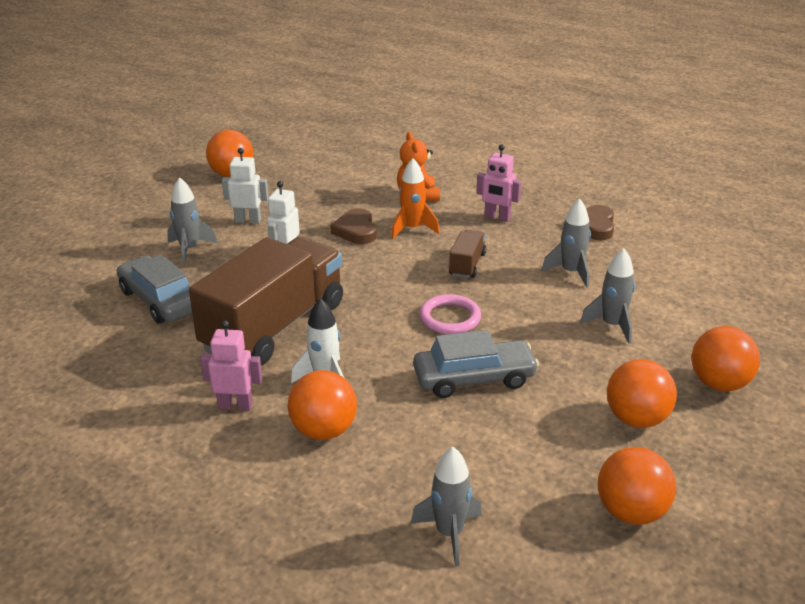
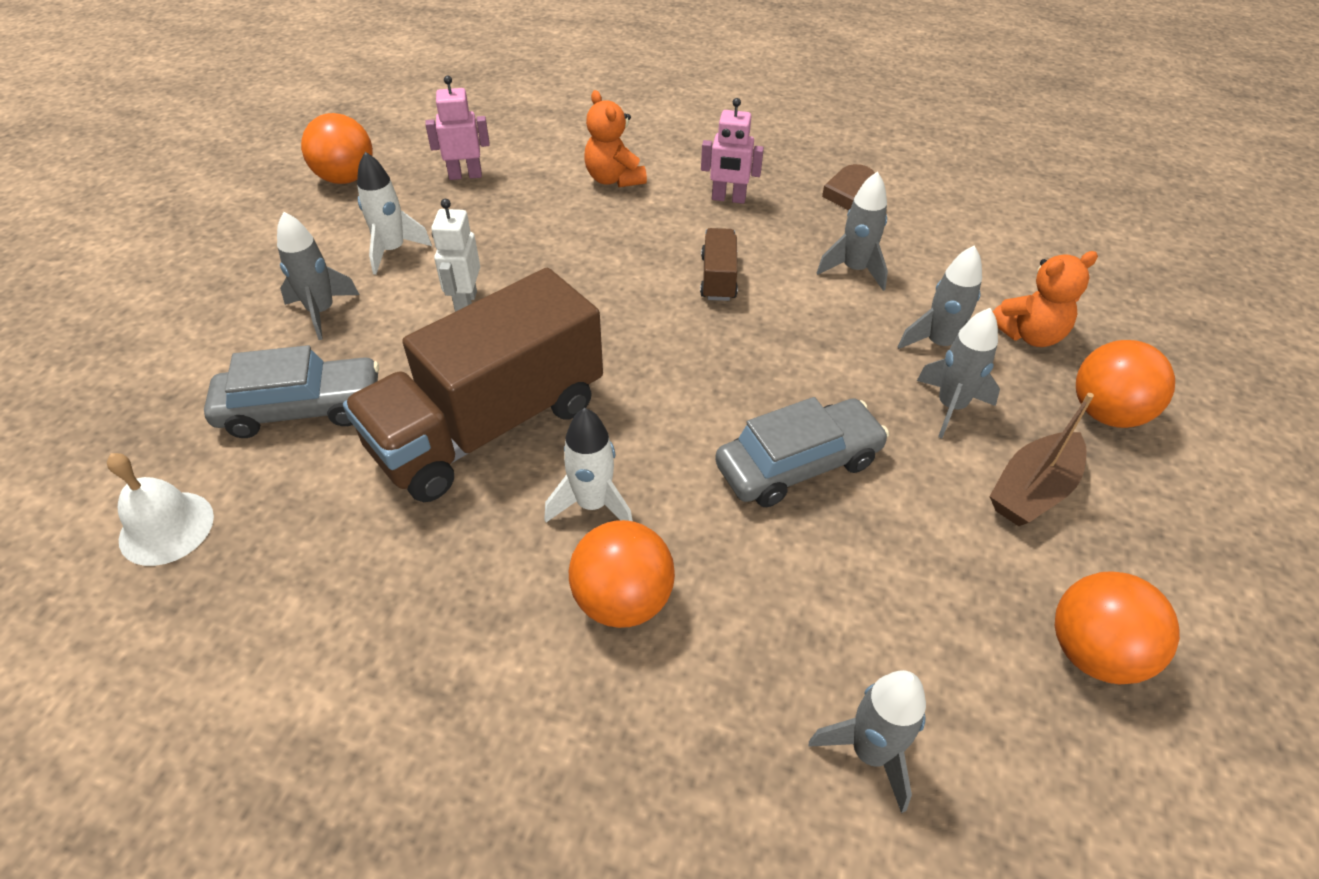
camera: 15 degrees left, 15 degrees up
(60, 349) = (166, 527): none -> white bell
(159, 300) = (301, 408): grey car -> grey car turned 135 degrees clockwise
(235, 405) = (476, 580): pink robot -> pink robot (465, 175)
(248, 220) = (392, 250): white robot -> white rocket
(274, 326) = (488, 426): brown truck -> brown truck turned 150 degrees counterclockwise
(356, 230) = (550, 245): brown heart -> none
(412, 229) = (625, 232): orange rocket -> none
(450, 318) = (728, 368): pink ring -> none
(601, 363) = (950, 406): none -> grey rocket
(636, 419) = (1032, 490): orange ball -> brown boat
(685, 329) = (1029, 334): none -> orange teddy bear

